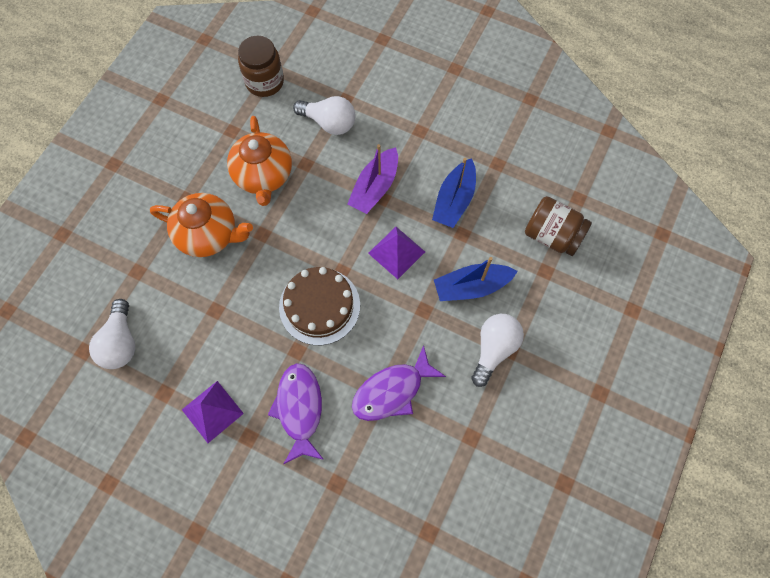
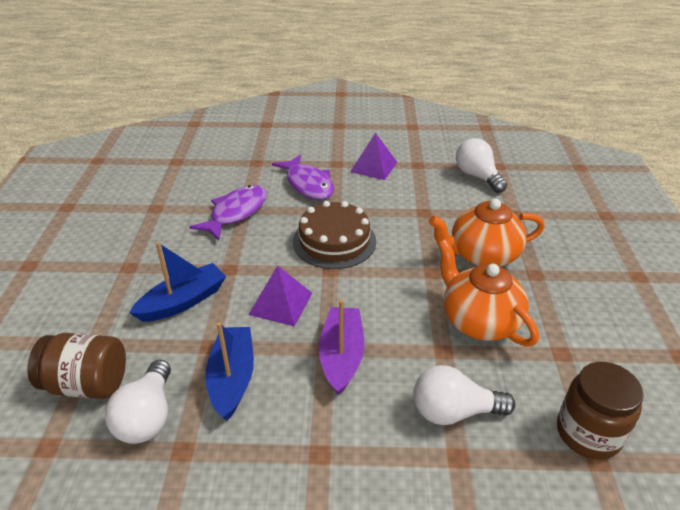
camera: 155 degrees right, 30 degrees down
(494, 349) = (146, 263): white light bulb -> white light bulb (147, 416)

